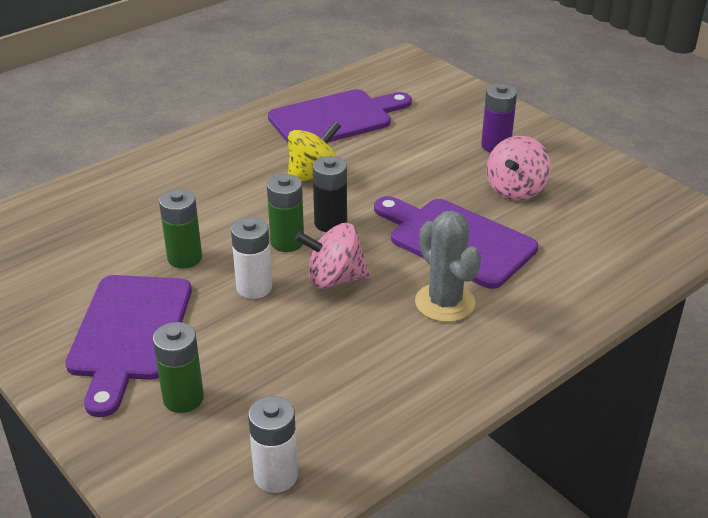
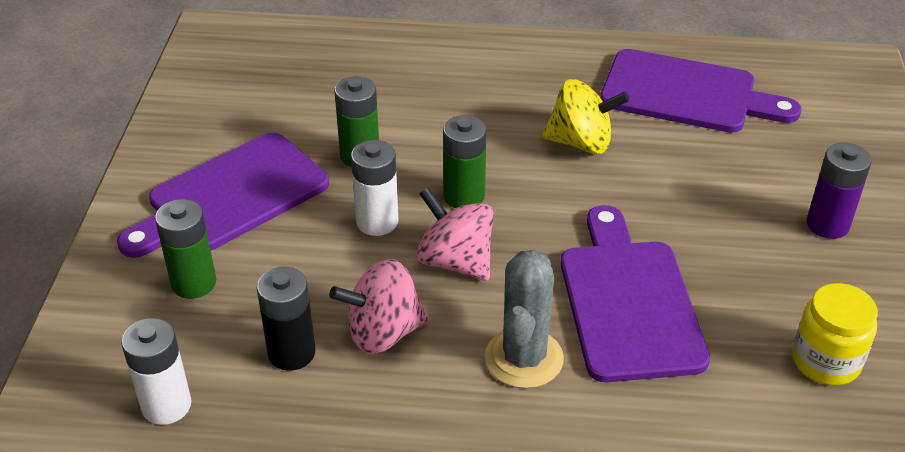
camera: 45 degrees right, 5 degrees up
(330, 223) = (529, 202): black battery -> black battery (291, 353)
(515, 190) = (777, 289): pink spinning top -> pink spinning top (383, 333)
(581, 209) = (825, 361): none -> yellow jar

